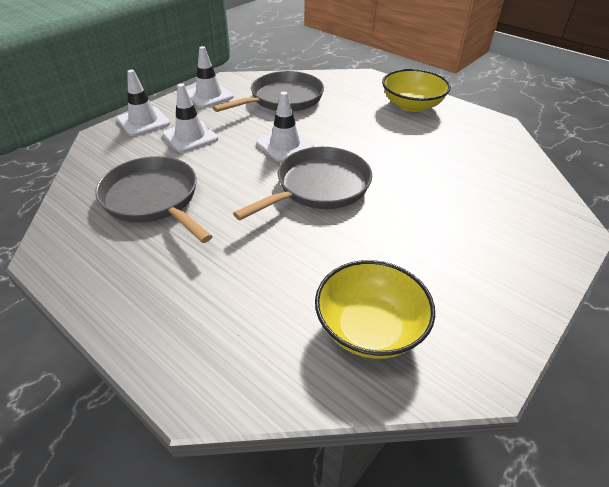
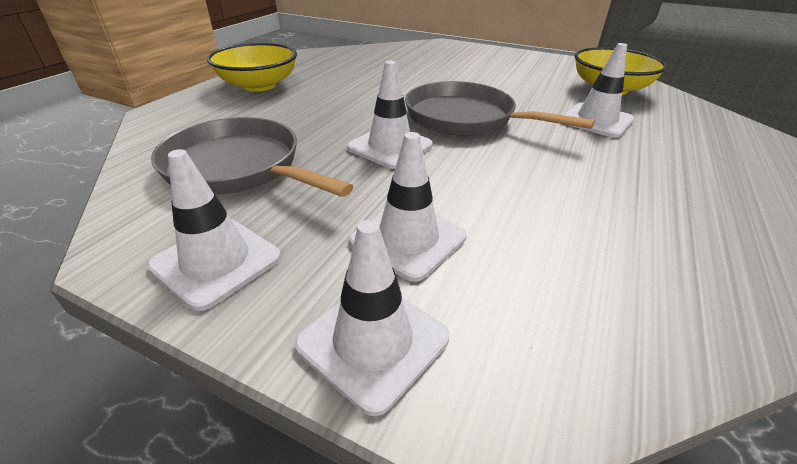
camera: 105 degrees left, 5 degrees down
(153, 199) = (603, 225): grey pan -> none
(285, 267) = (596, 120): none -> white traffic cone

